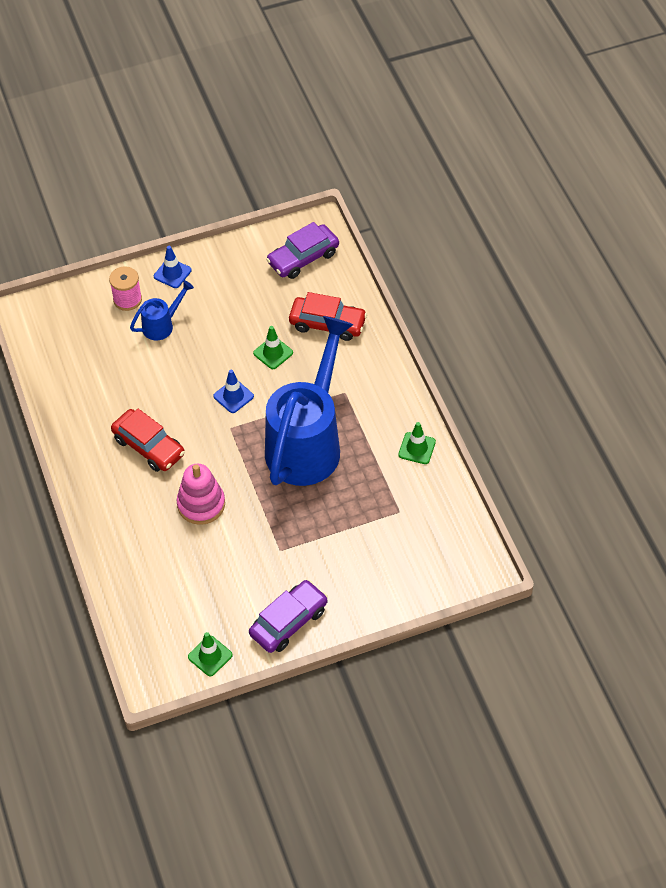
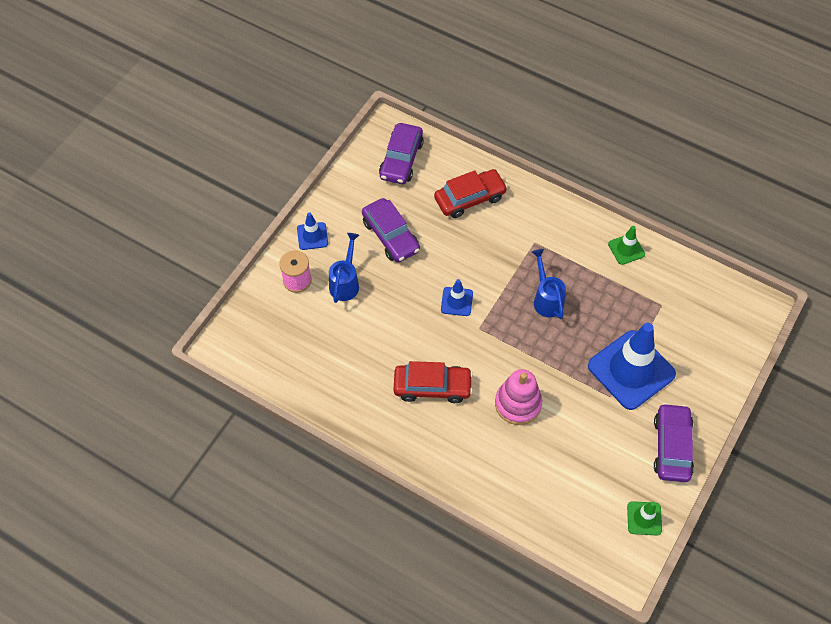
camera: 40 degrees left, 5 degrees up
(233, 312) = (390, 236): none -> purple car
(273, 353) = (452, 247): green traffic cone -> none
(307, 442) = (546, 299): blue watering can -> blue watering can, size x0.43
(318, 542) = (631, 370): none -> blue traffic cone

